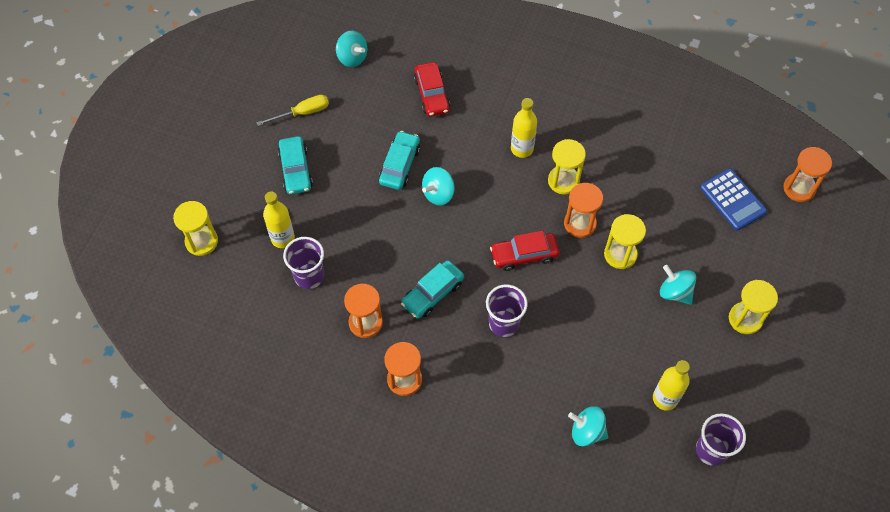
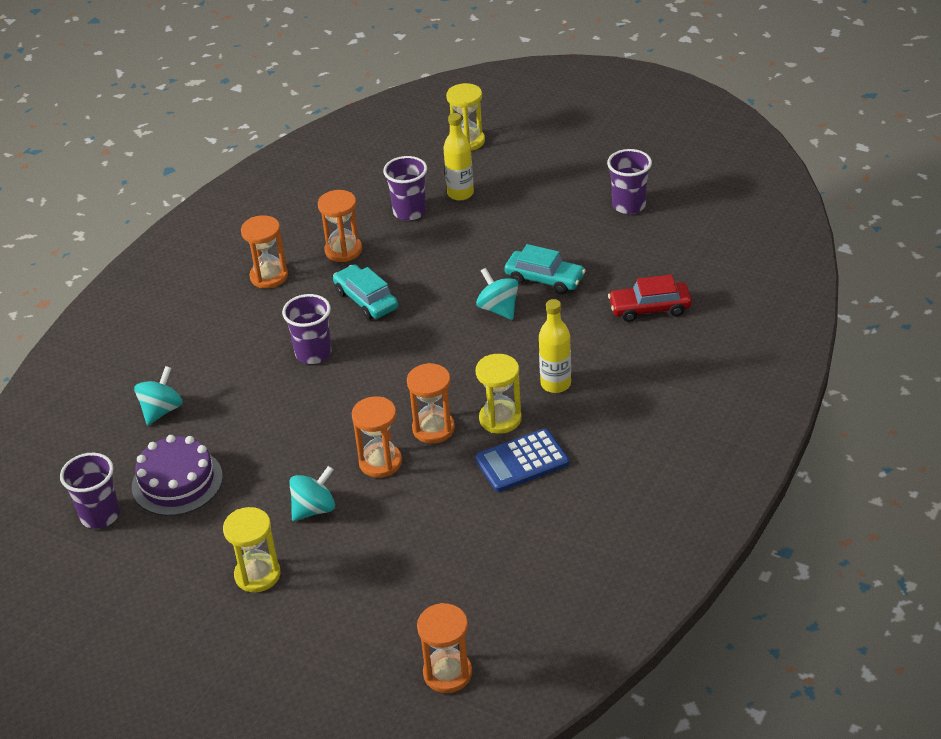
camera: 100 degrees right, 20 degrees down
(295, 170) = (548, 201): turquoise car -> none
(302, 113) = (629, 205): yellow screwdriver -> purple cup
(352, 58) = (711, 243): turquoise spinning top -> none
(524, 255) = (399, 376): red car -> none
(620, 254) = (380, 462): yellow hourglass -> orange hourglass
(665, 398) = (177, 481): yellow bottle -> purple cake
(732, 200) = (442, 590): blue calculator -> blue calculator (522, 461)

